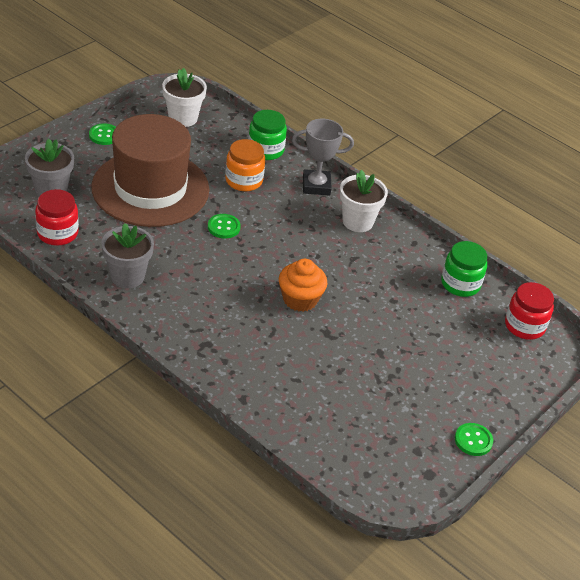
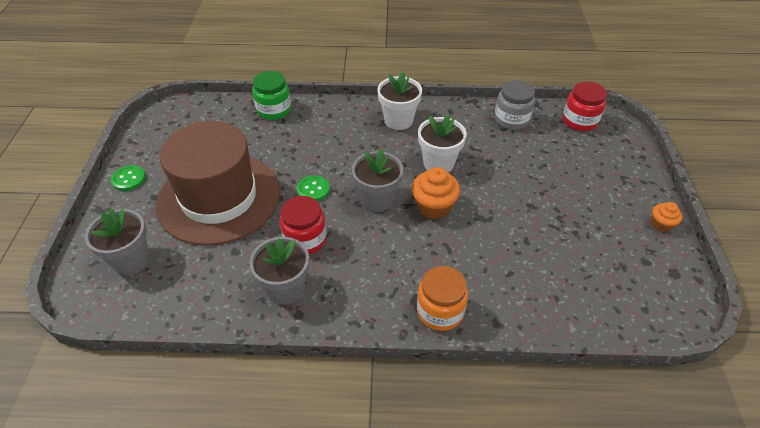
camera: 35 degrees left, 5 degrees up
(57, 233) = (180, 296): red jar -> red jar (305, 239)
(183, 118) = (181, 124): white flower pot -> white flower pot (438, 163)
(244, 180) = (285, 143): orange jar -> orange jar (440, 311)
(263, 266) = (377, 199): none -> grey flower pot
(316, 186) = (340, 113): grey trophy -> none
(460, 284) = (511, 119): green jar -> grey jar
(473, 440) = (661, 224): green button -> orange cupcake

